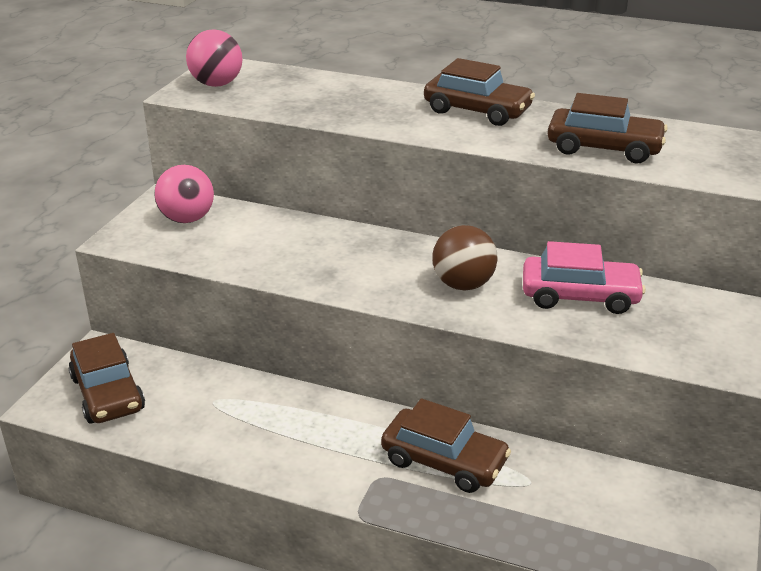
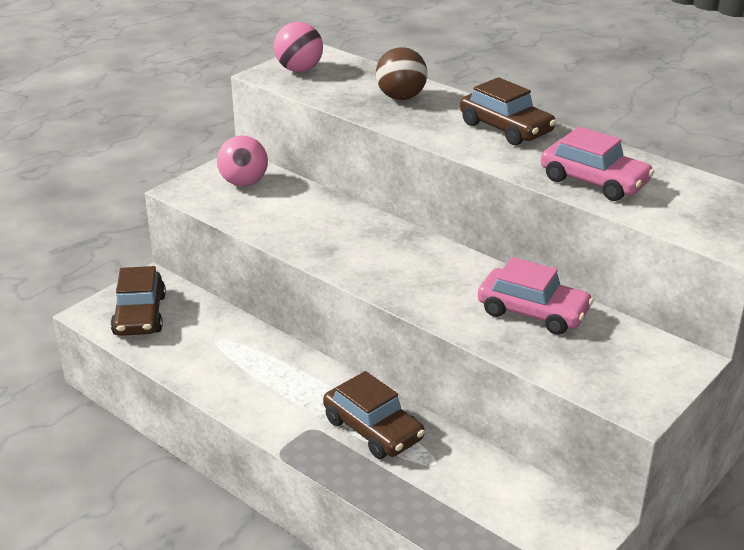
camera: 20 degrees right, 0 degrees up
(463, 285) = (436, 282): brown ball -> brown ball (401, 97)
(604, 148) = (594, 181): brown car -> pink car

